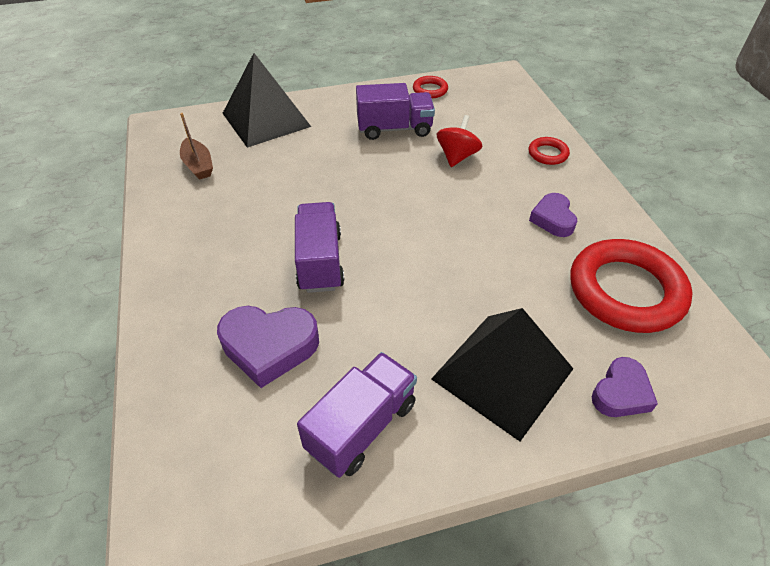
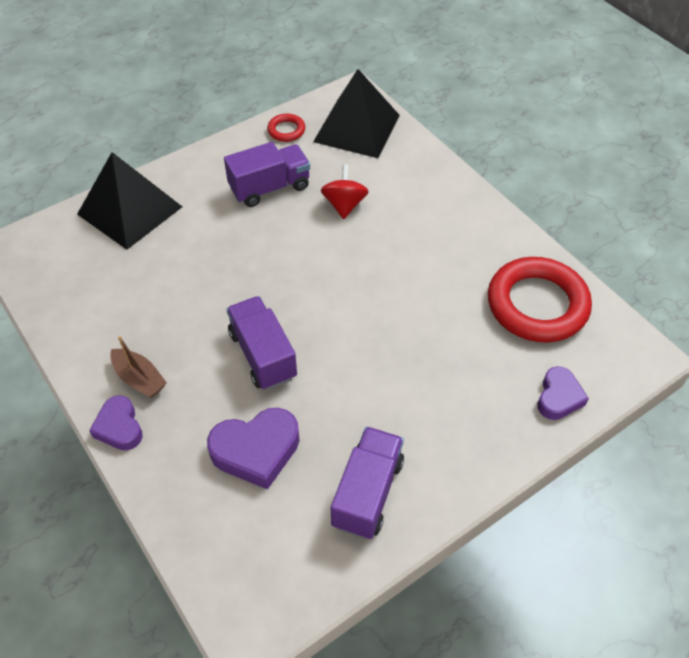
camera: 20 degrees left, 5 degrees up
(198, 165) = (86, 285): brown boat -> brown boat (139, 379)
(503, 373) = (463, 410): black pyramid -> black pyramid (357, 128)
(548, 154) = (428, 179): red ring -> none
(553, 219) = (455, 250): purple heart -> purple heart (119, 427)

